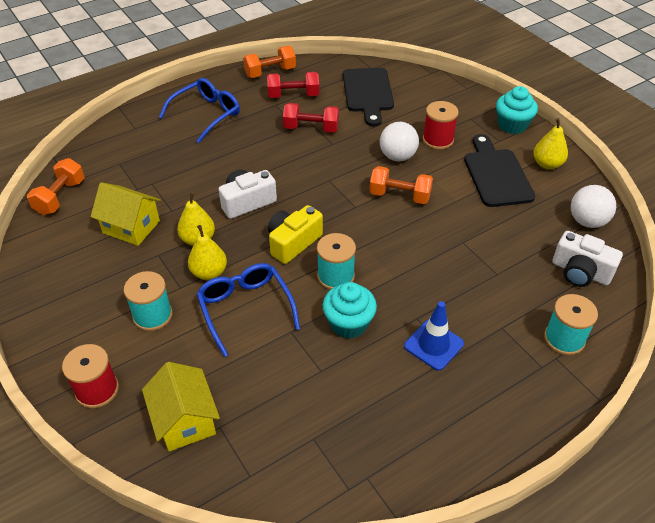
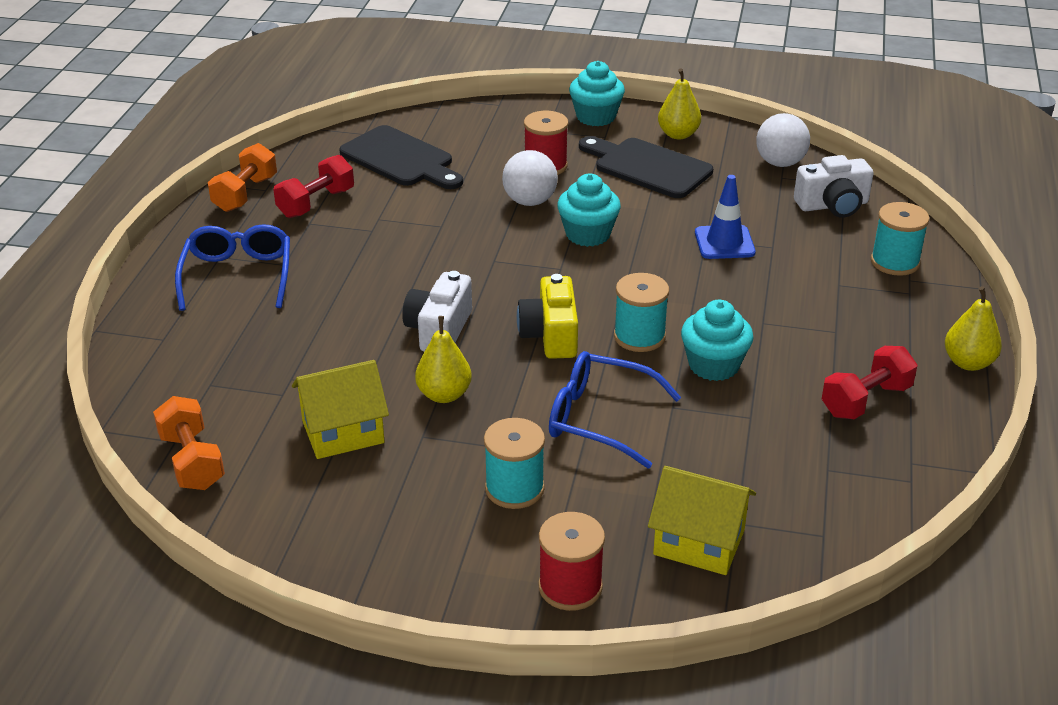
camera: 45 degrees left, 10 degrees down
(209, 273) = (509, 414): yellow pear -> yellow pear (968, 363)
(311, 128) = (392, 224): red dumbbell -> red dumbbell (866, 400)
(399, 196) = (588, 234): orange dumbbell -> turquoise cupcake
(433, 345) = (808, 333): blue traffic cone -> blue traffic cone (724, 243)

